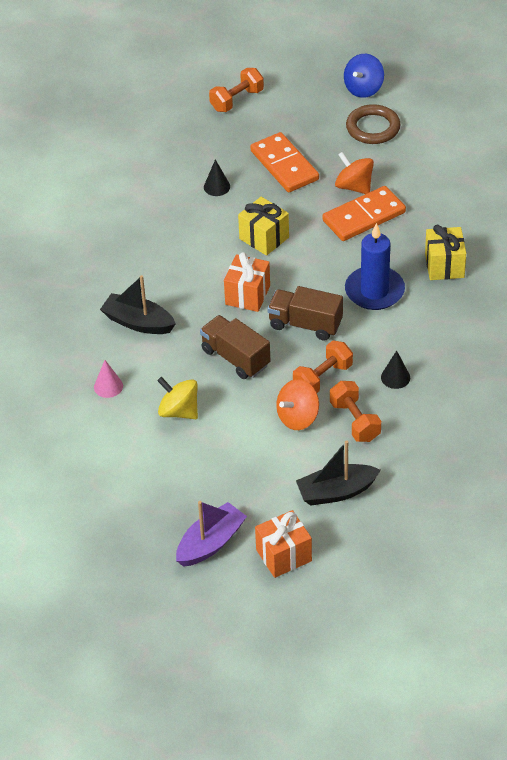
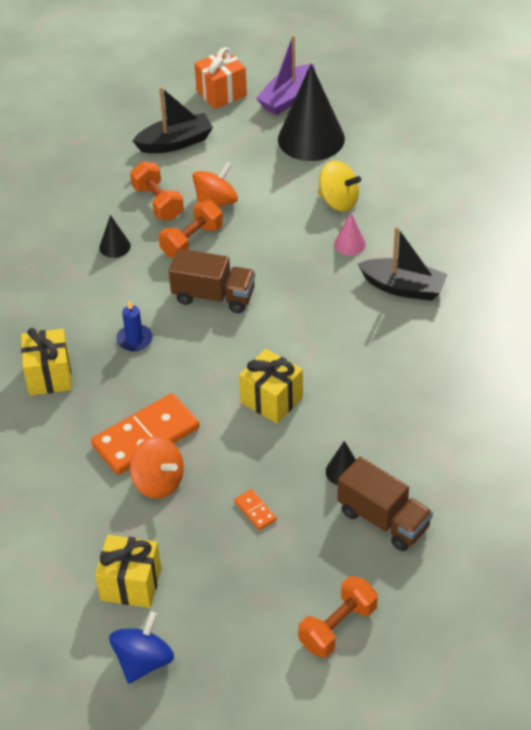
camera: 175 degrees right, 0 degrees up
(108, 386) = (418, 220): pink cone -> pink cone (350, 244)
(194, 487) = (311, 138): none -> black cone
(235, 358) = (287, 256): brown truck -> brown truck (383, 519)
(247, 295) = (283, 326): orange gift -> none
(284, 165) = (255, 511): orange domino -> orange domino, size x0.43
(373, 128) = (131, 584): brown ring -> yellow gift
(374, 291) = (134, 339): blue candle -> blue candle, size x0.51

